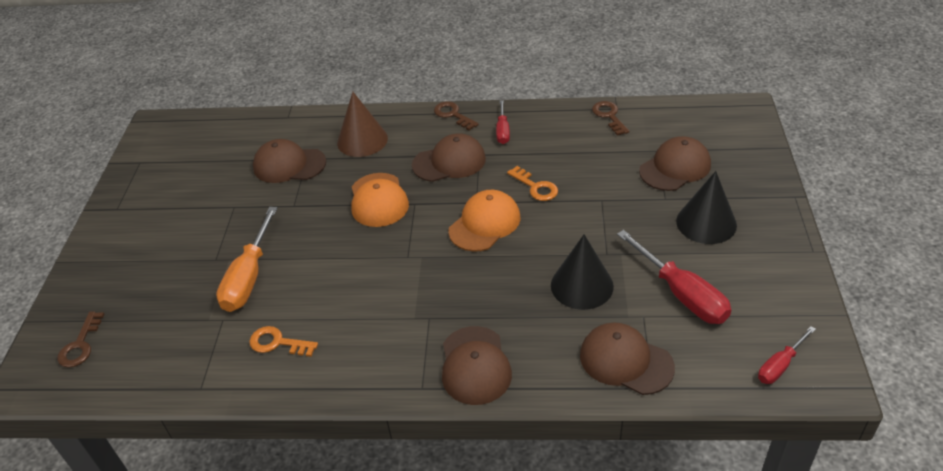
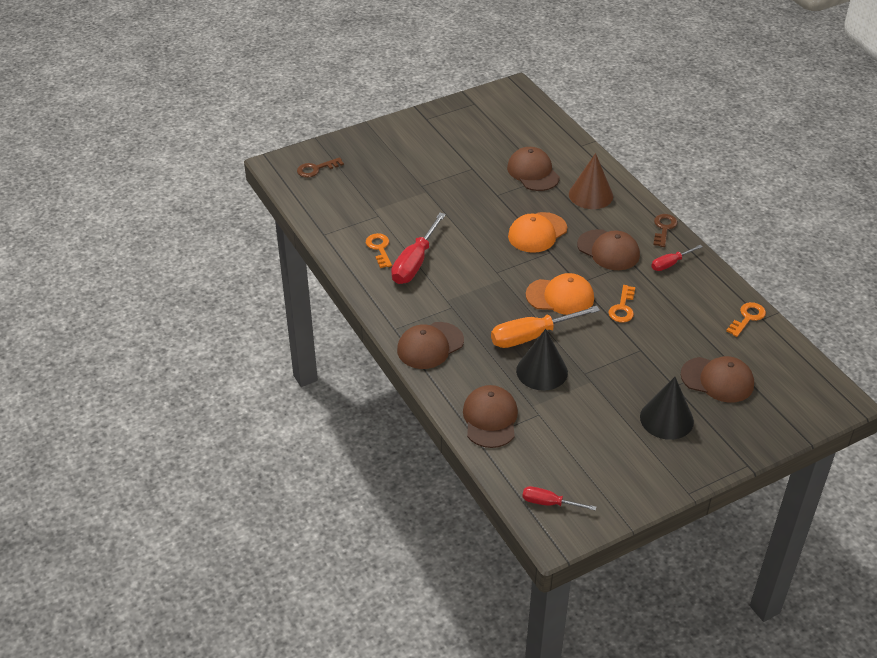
camera: 55 degrees right, 0 degrees up
(249, 277) = (419, 208): orange screwdriver -> orange screwdriver (532, 336)
(609, 116) = (747, 318): brown key -> orange key
(681, 294) = (577, 428): red screwdriver -> red screwdriver (415, 262)

